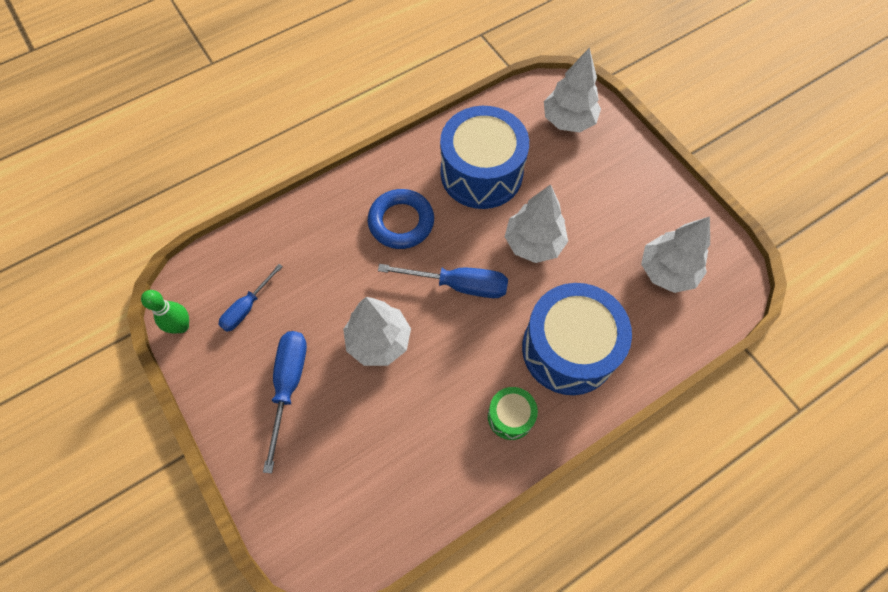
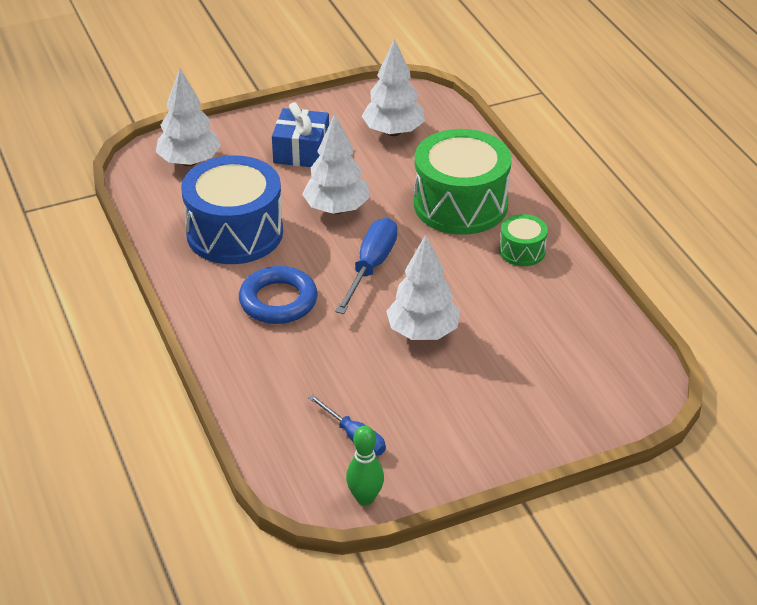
camera: 80 degrees left, 25 degrees down
(288, 386) = (461, 406): blue screwdriver -> none
(568, 349) = (460, 204): blue drum -> green drum
(609, 200) = (301, 151): none -> blue gift

